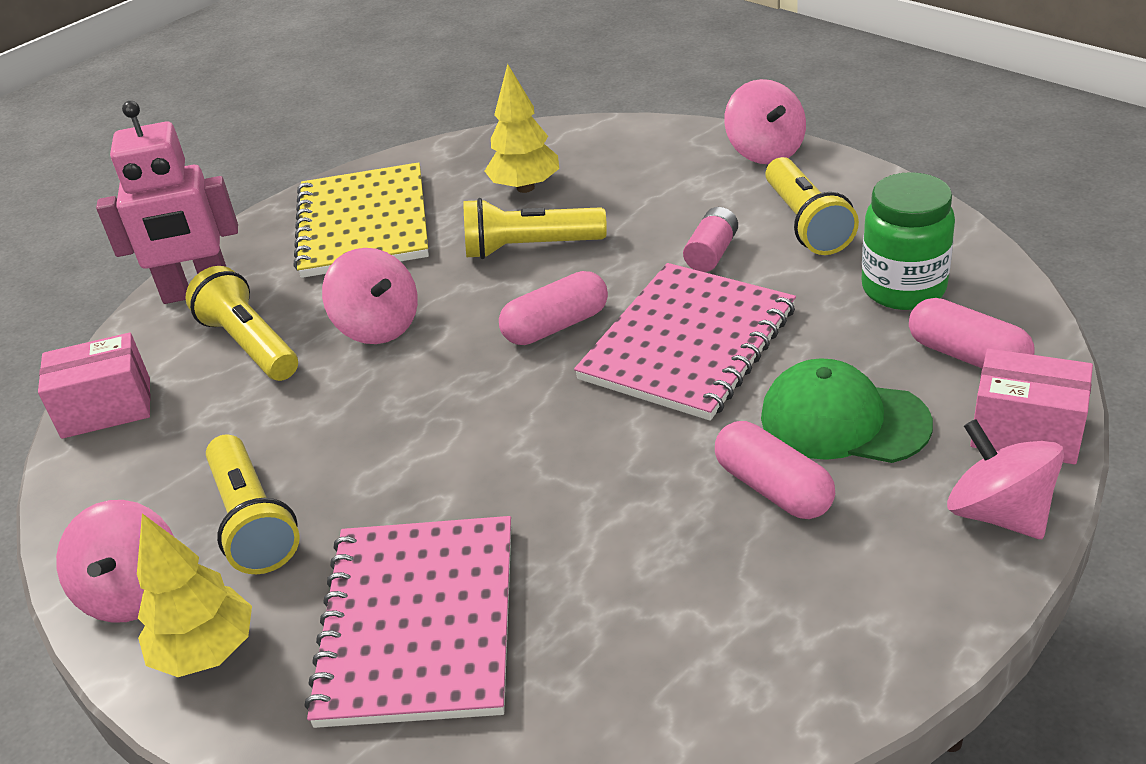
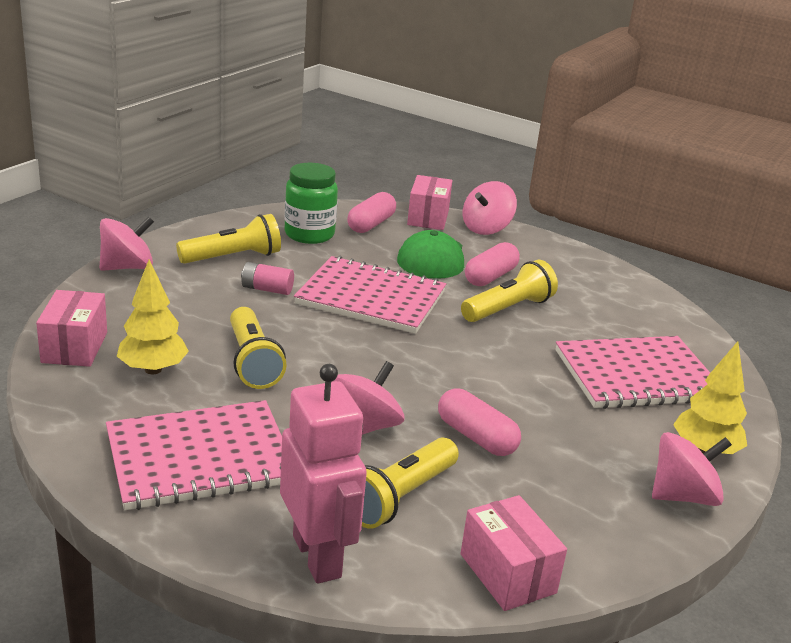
camera: 110 degrees left, 10 degrees down
(254, 522) = (596, 452): yellow flashlight -> yellow flashlight (508, 309)
(363, 224) = (200, 458): yellow notebook -> pink notebook
(556, 326) = (356, 345): pink capsule -> pink capsule (476, 437)
(577, 141) = (75, 347): none -> pink box

